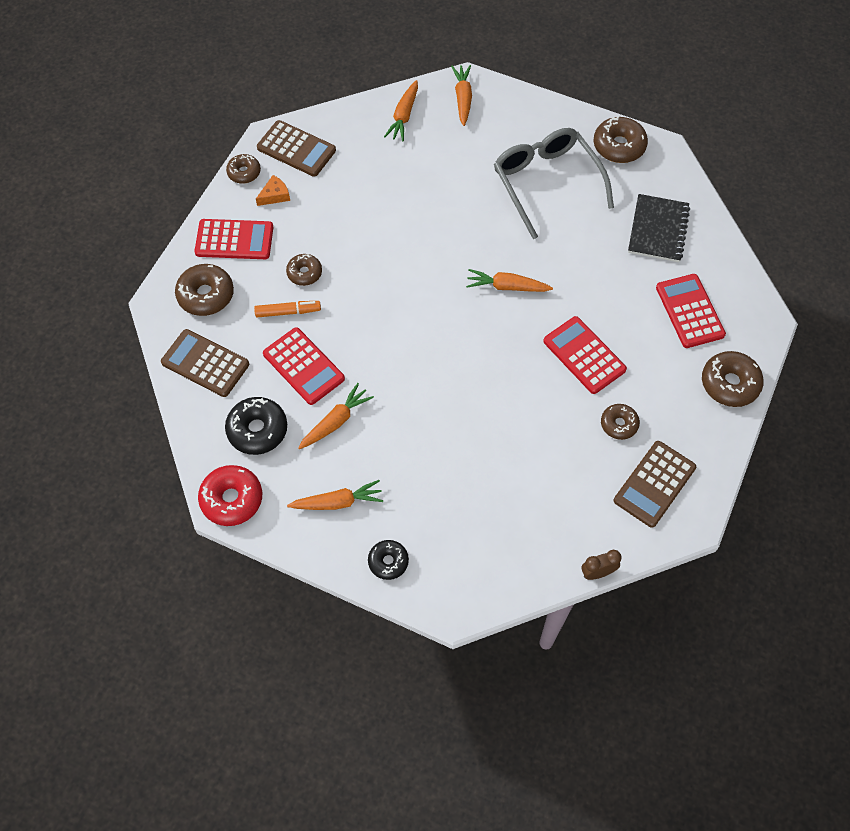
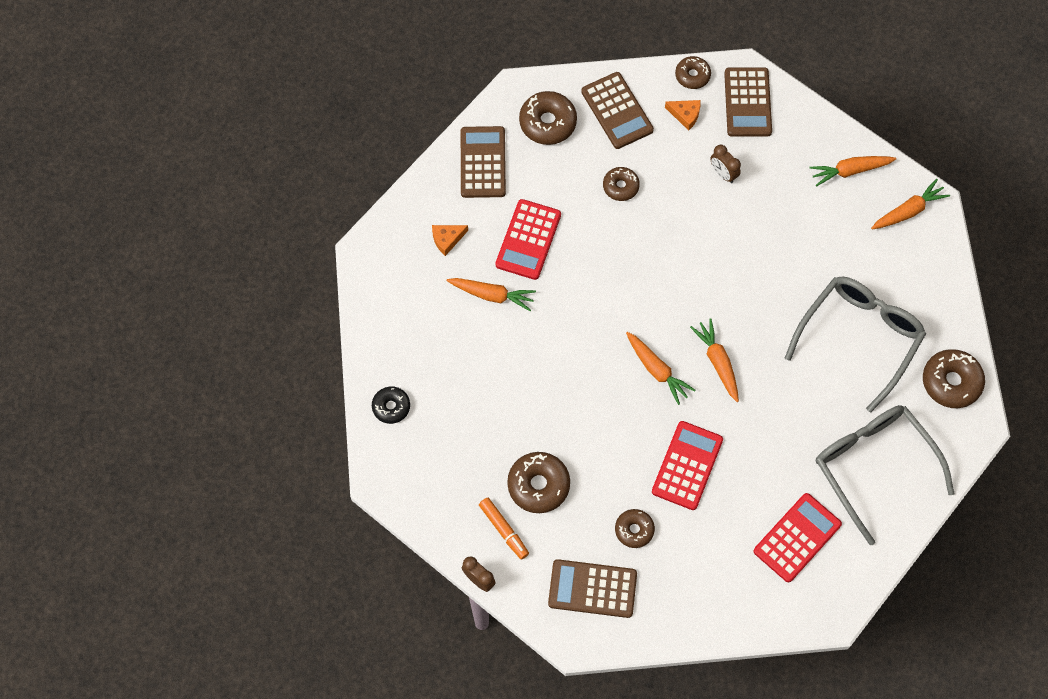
camera: 60 degrees right, 5 degrees up
(232, 499) = (375, 257): red donut -> none
(234, 240) = (617, 111): red calculator -> brown calculator
(257, 430) = (447, 239): black donut -> orange cheese
(288, 312) = (573, 196): orange marker -> orange marker (504, 530)
(337, 502) = (420, 338): orange carrot -> orange carrot (657, 370)
(345, 197) = (723, 174): none -> brown clock
(658, 230) = (873, 466): black notebook -> grey glasses
(729, 383) = (739, 609): brown donut -> brown donut (538, 485)

